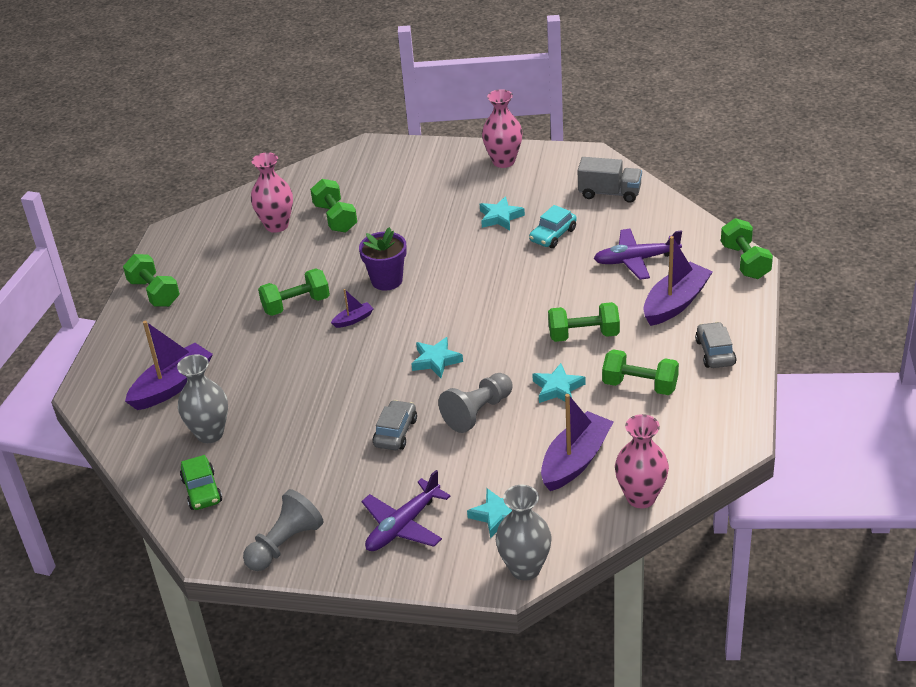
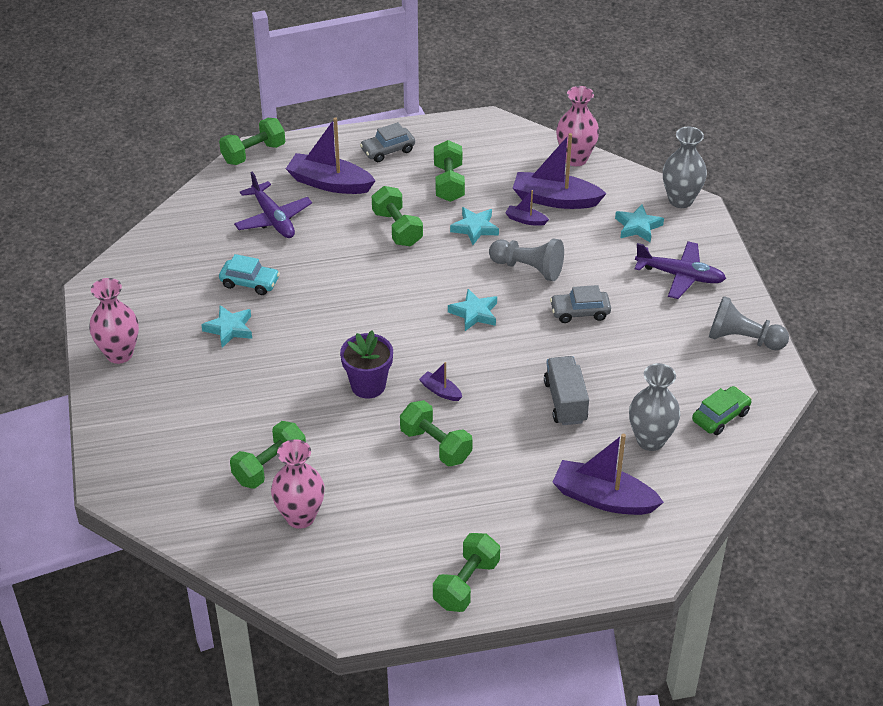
camera: 115 degrees left, 5 degrees up
(552, 429) = (525, 220): none -> purple boat
(609, 193) = (164, 259): grey truck -> grey truck (565, 402)

